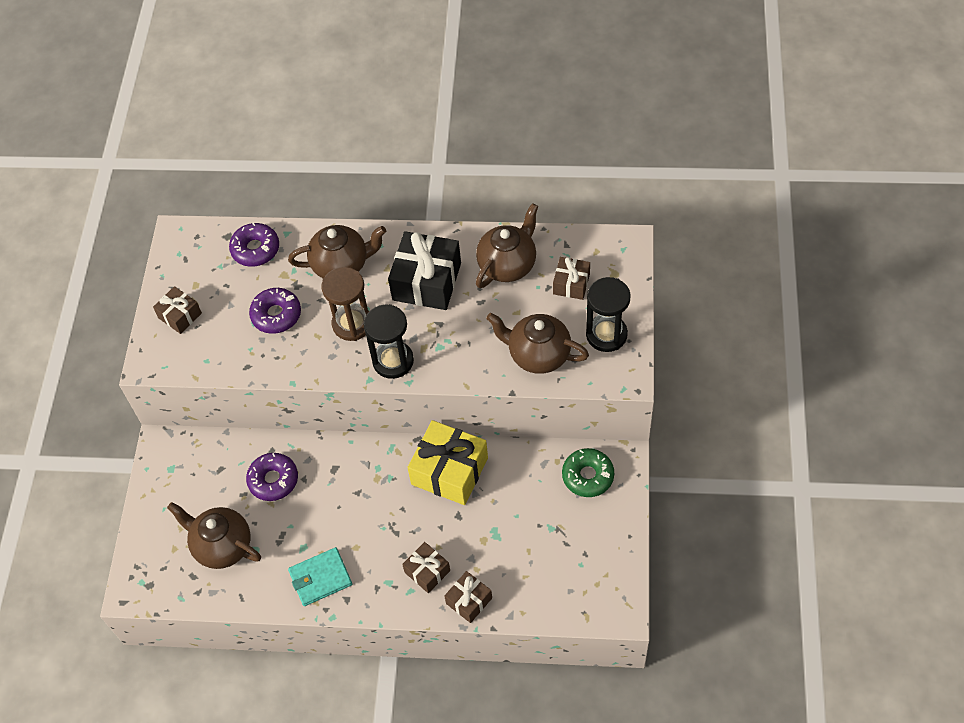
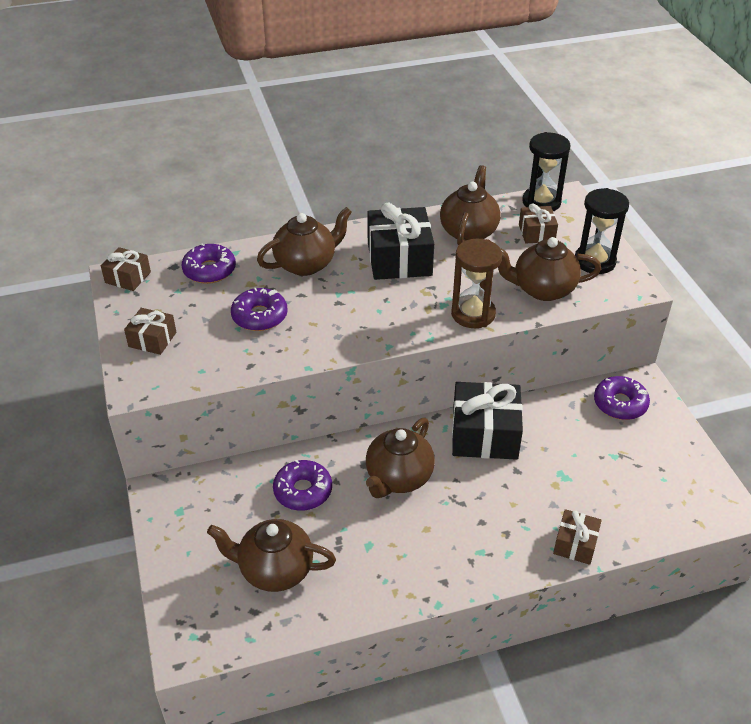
camera: 25 degrees left, 15 degrees down
(320, 578) = (404, 569): turquoise wallet -> none
(352, 324) = (344, 306): brown hourglass -> brown hourglass (473, 314)
(356, 492) = (398, 478): none -> brown teapot
(393, 361) = (404, 326): black hourglass -> black hourglass (541, 202)
(427, 571) = (515, 529): brown gift -> brown gift (128, 277)
(449, 471) = (484, 434): yellow gift -> black gift
(588, 476) = (620, 404): green donut -> purple donut

